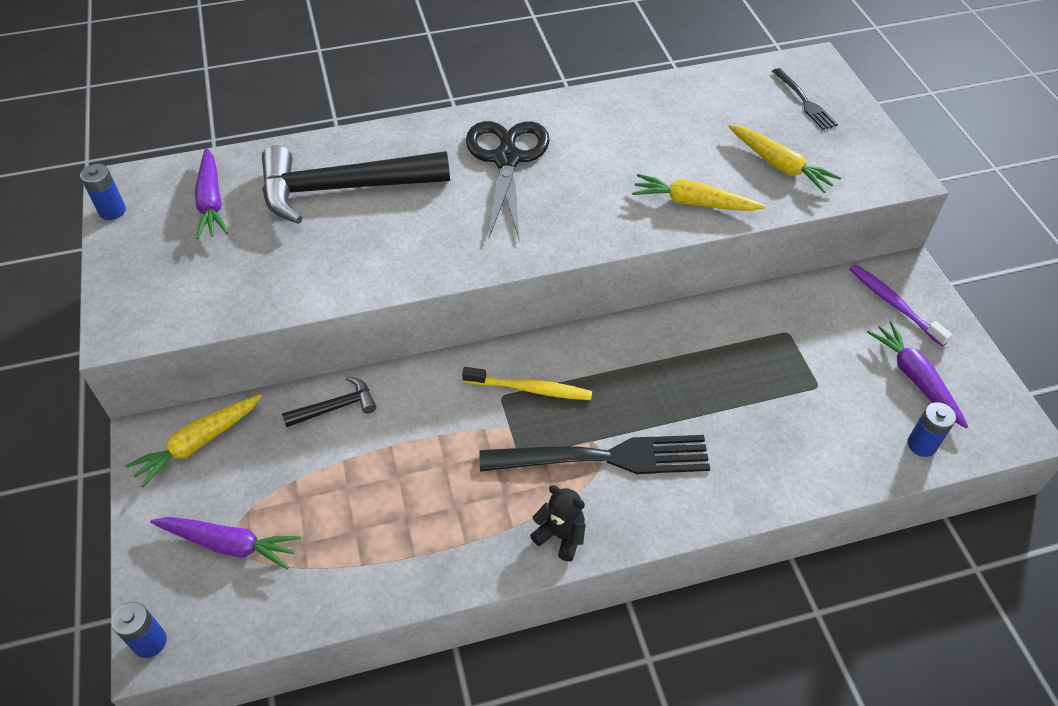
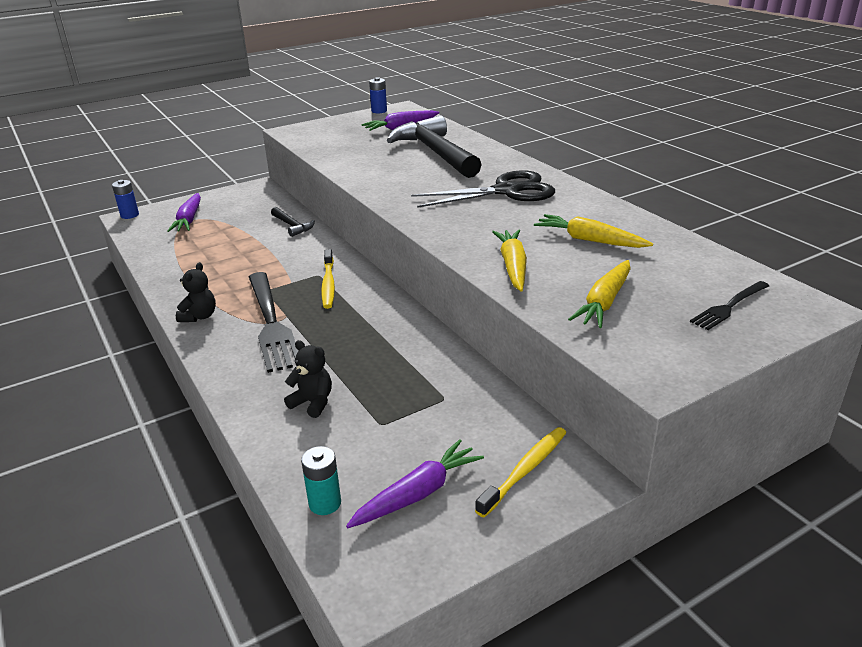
camera: 75 degrees right, 20 degrees down
(198, 443) = (256, 198): yellow carrot -> yellow carrot (589, 240)
(774, 435) = (313, 403): none -> black teddy bear
(894, 304) = (525, 470): purple toothbrush -> yellow toothbrush
(921, 445) = (325, 503): blue battery -> turquoise battery

